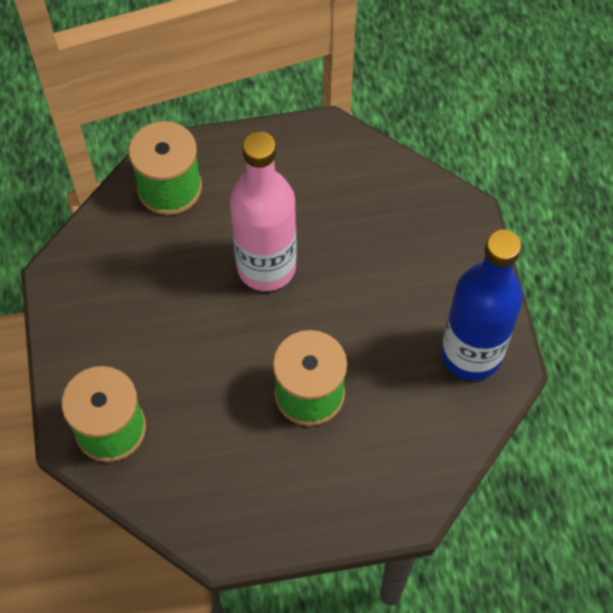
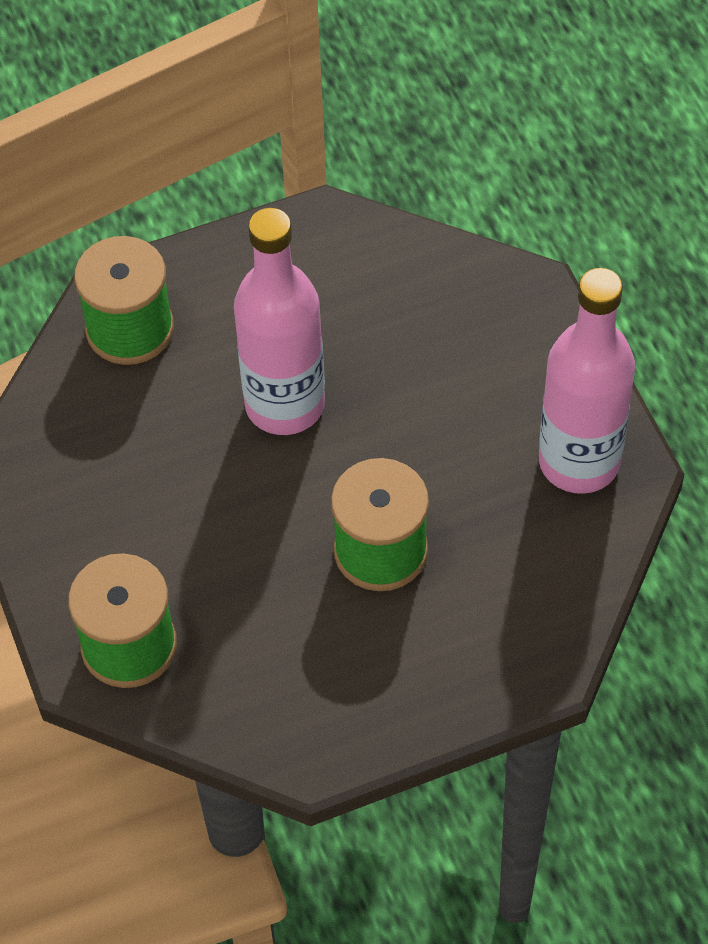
camera: 10 degrees left, 5 degrees down
(471, 354) = (579, 462): blue bottle -> pink bottle

